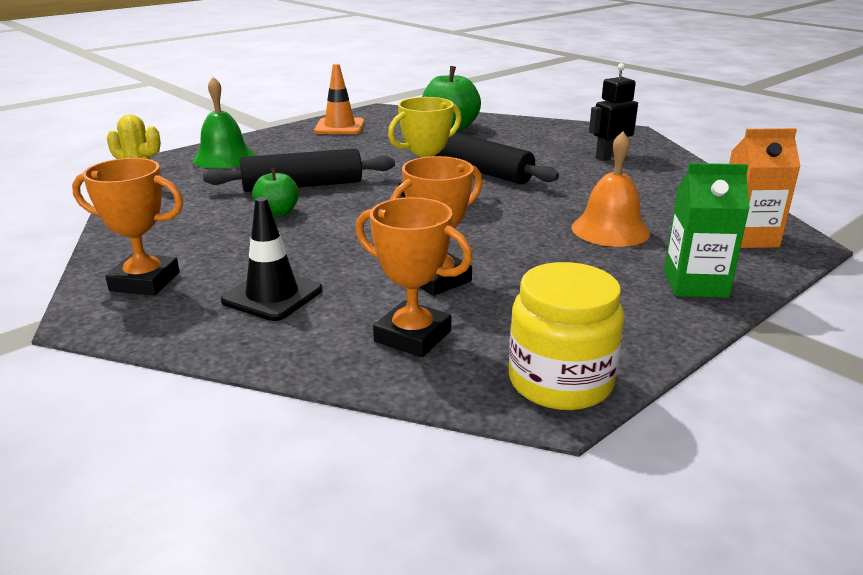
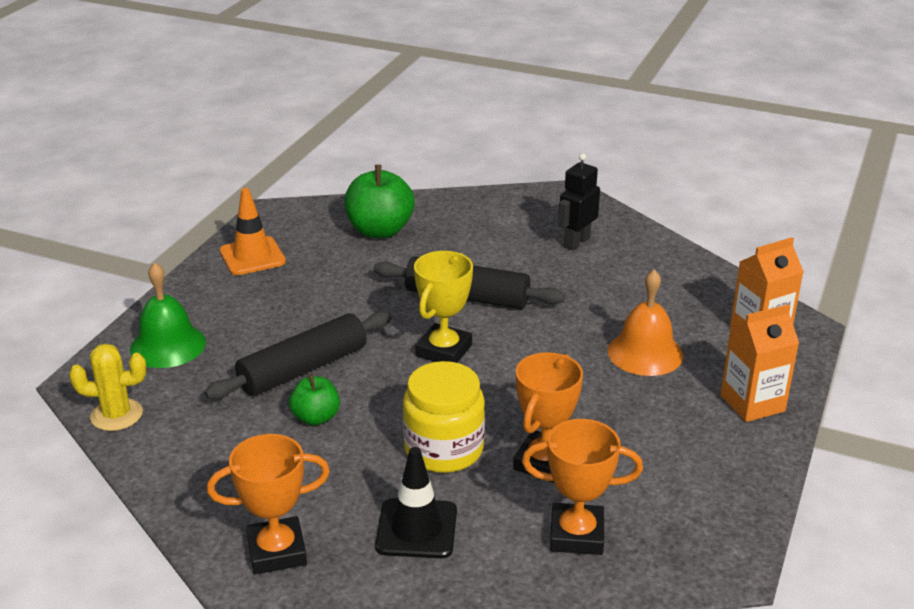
camera: 25 degrees left, 5 degrees up
(560, 382) = (720, 543): yellow jar -> yellow jar (444, 449)
(695, 284) = (752, 403): green carton -> orange carton

